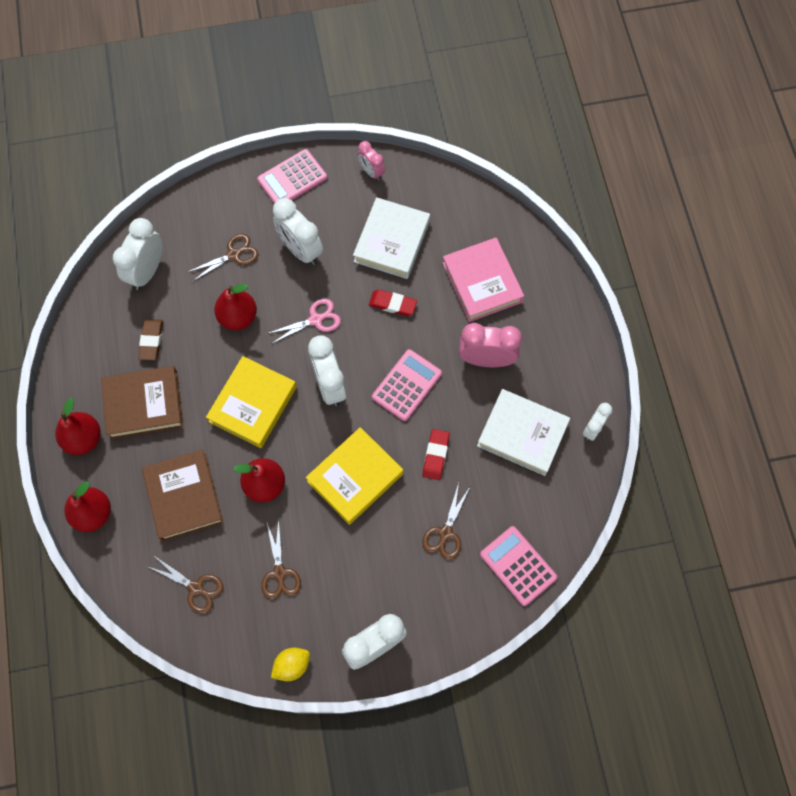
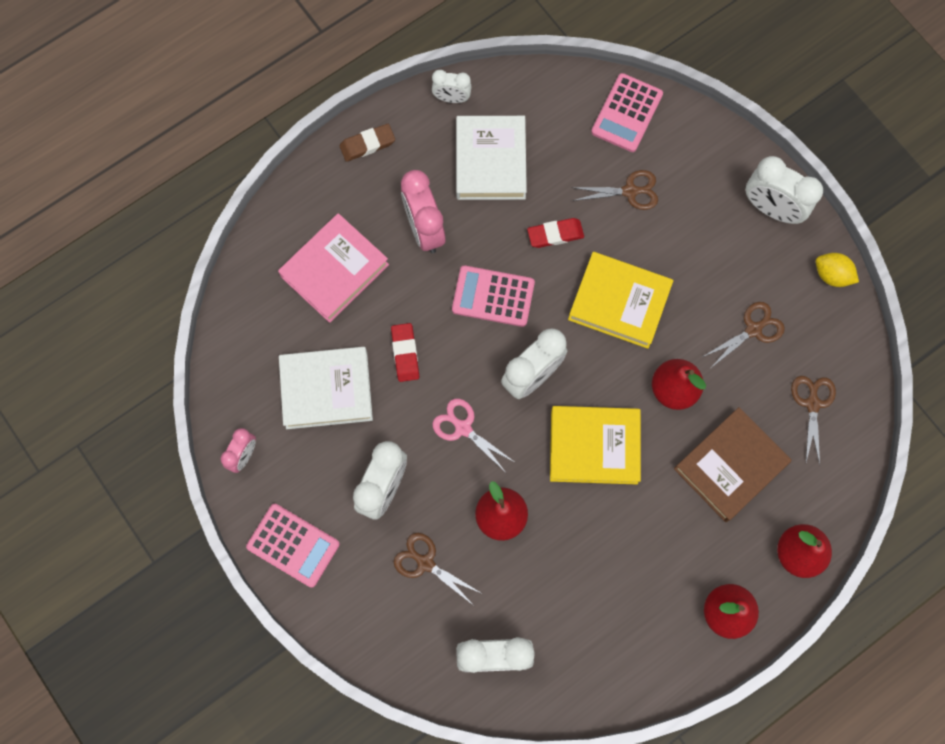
camera: 115 degrees left, 5 degrees up
(144, 404) = (654, 566): brown book -> none
(151, 341) = (577, 601): brown eraser -> brown eraser (367, 144)

